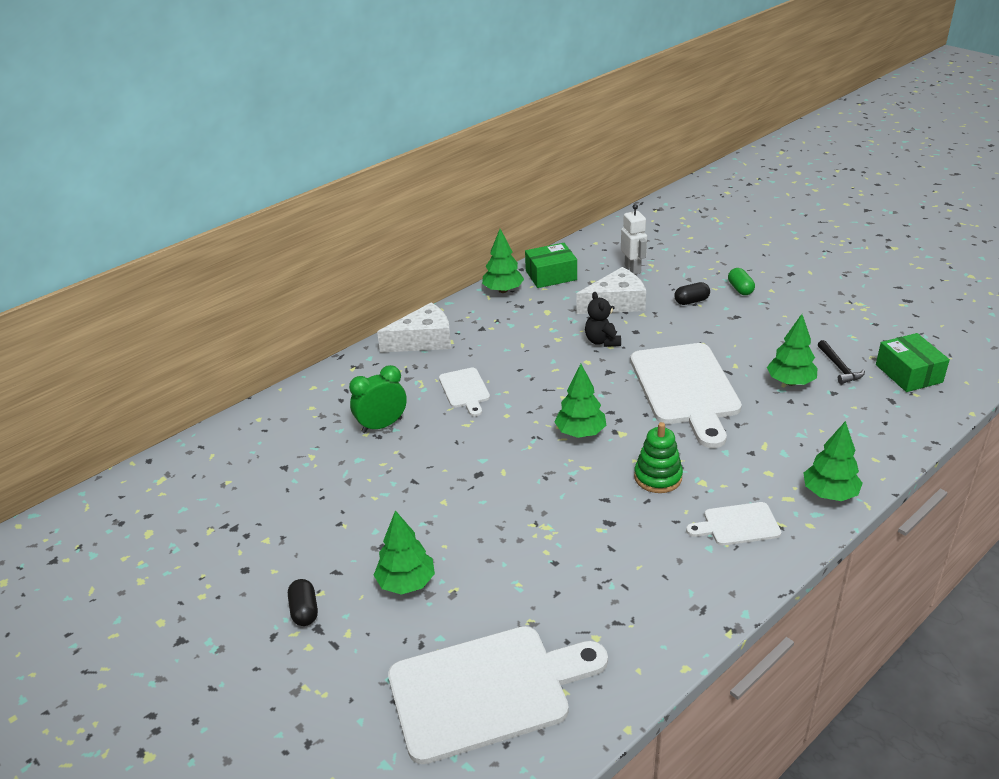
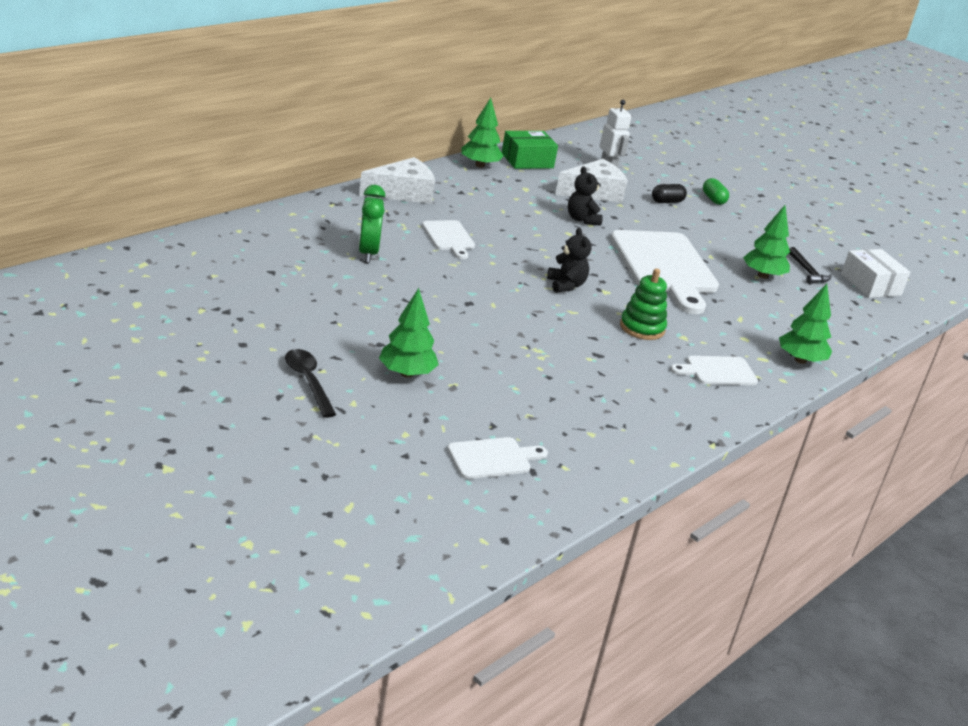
camera: 10 degrees left, 5 degrees down
(304, 611) = (308, 381): black capsule -> black spoon
(382, 425) = (368, 253): green clock -> green clock turned 60 degrees counterclockwise
(487, 690) = (493, 458): white cutting board -> white cutting board, size x0.48
(580, 432) = (566, 285): green tree -> black teddy bear
(908, 373) = (870, 285): green box -> white box

